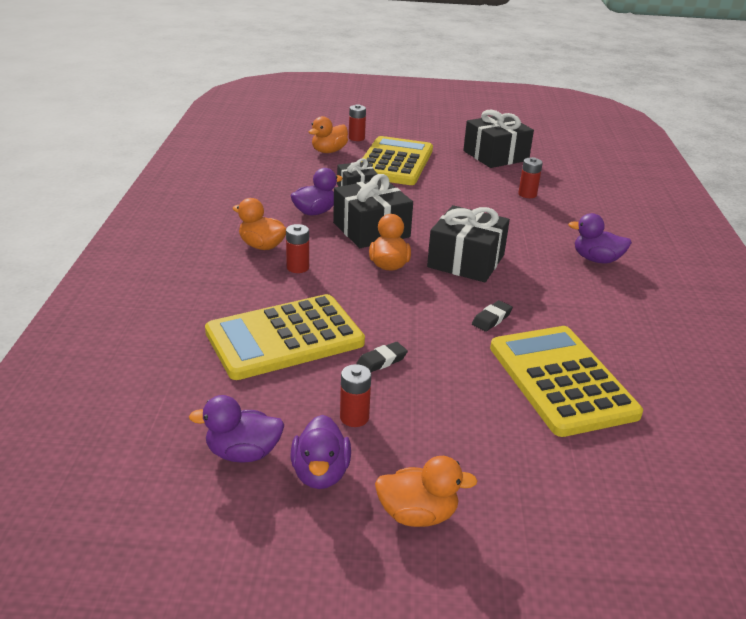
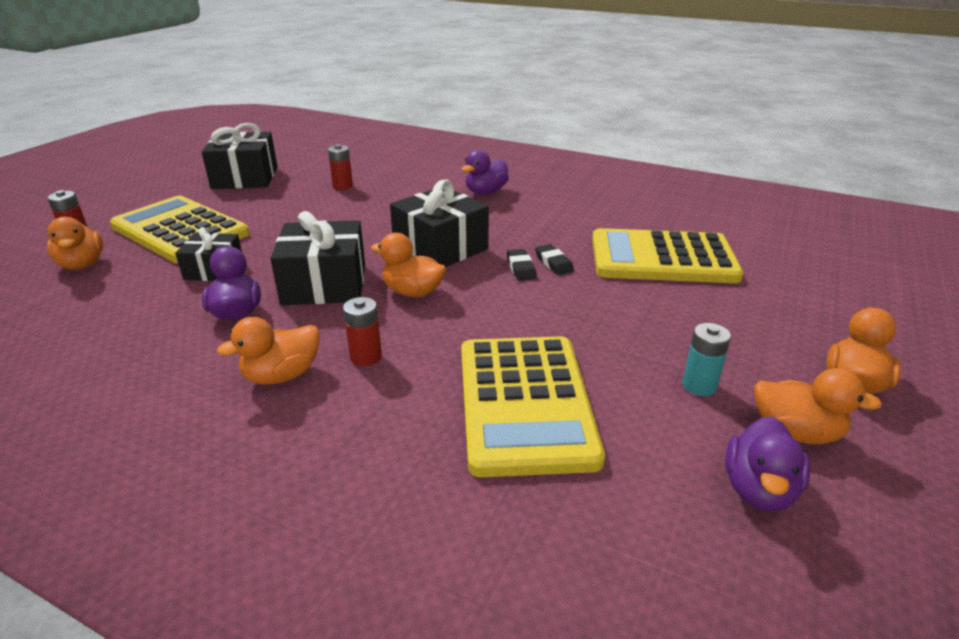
camera: 65 degrees left, 0 degrees up
(320, 473) = (795, 432): purple duck -> orange duck
(354, 417) = (699, 385): red battery -> turquoise battery
(381, 361) = (601, 343): black eraser -> black eraser (521, 268)

